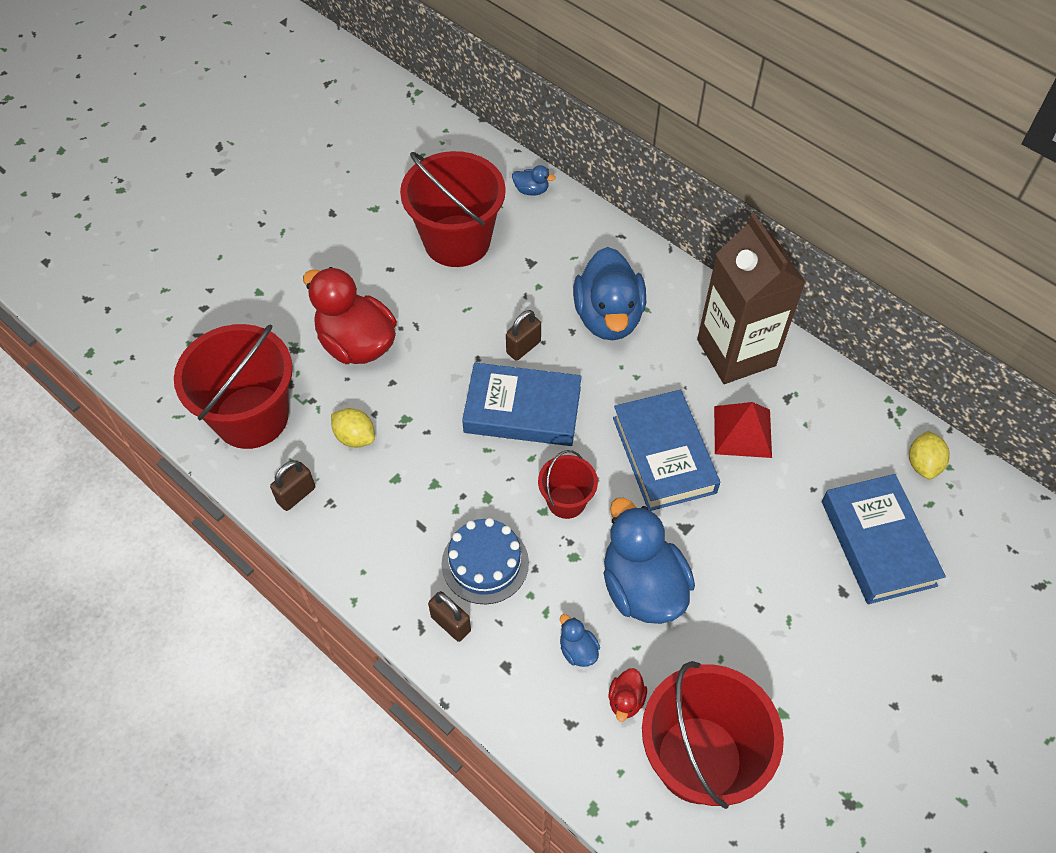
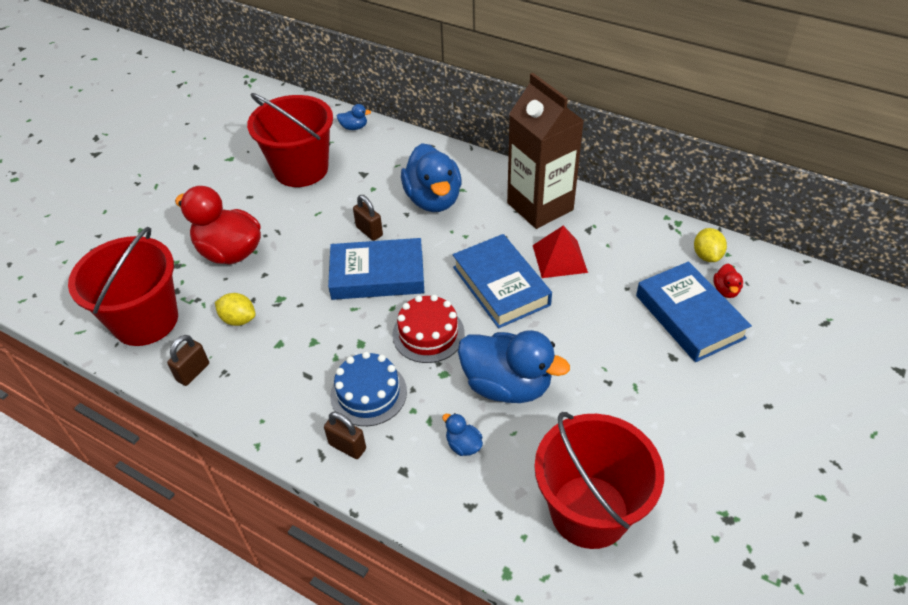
camera: 10 degrees left, 10 degrees down
(523, 347) = (369, 231): brown padlock -> brown padlock turned 75 degrees counterclockwise
(566, 501) = (428, 334): red bucket -> red cake
(626, 700) = (514, 476): red duck -> red duck (725, 290)
(642, 587) = (507, 385): blue duck -> blue duck turned 150 degrees clockwise

